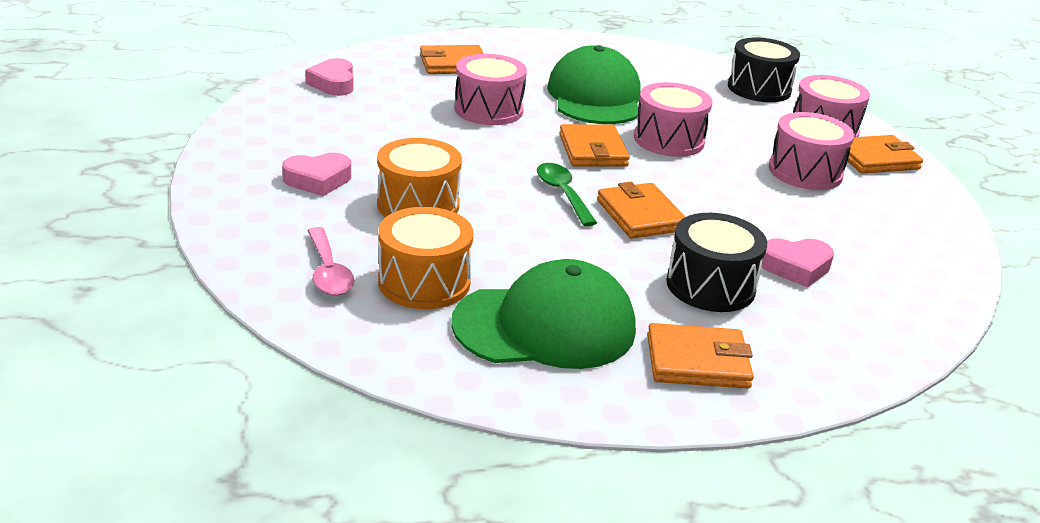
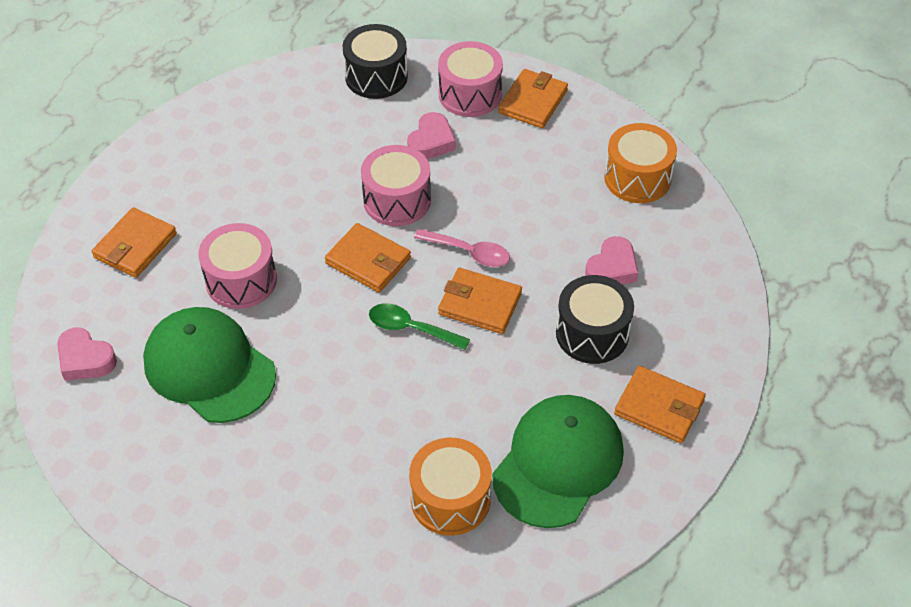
camera: 45 degrees left, 20 degrees up
(318, 180) = (248, 477): pink heart -> pink heart (431, 142)
(328, 272) = (387, 552): pink spoon -> pink spoon (469, 252)
(418, 205) = (345, 433): orange drum -> orange drum (637, 178)
(595, 97) = (288, 192): green cap -> green cap (209, 368)
(697, 361) = (659, 407): orange wallet -> orange wallet turned 75 degrees clockwise
(805, 172) = (512, 158): pink drum -> none

